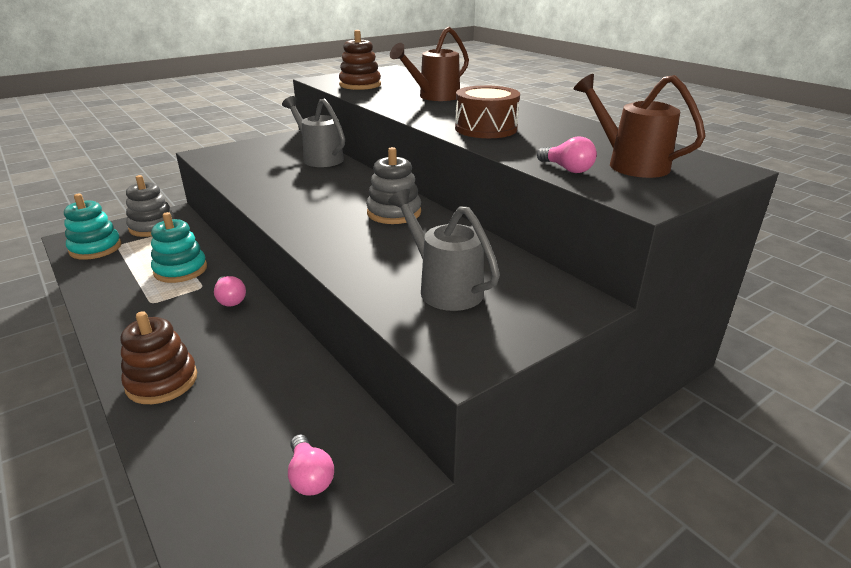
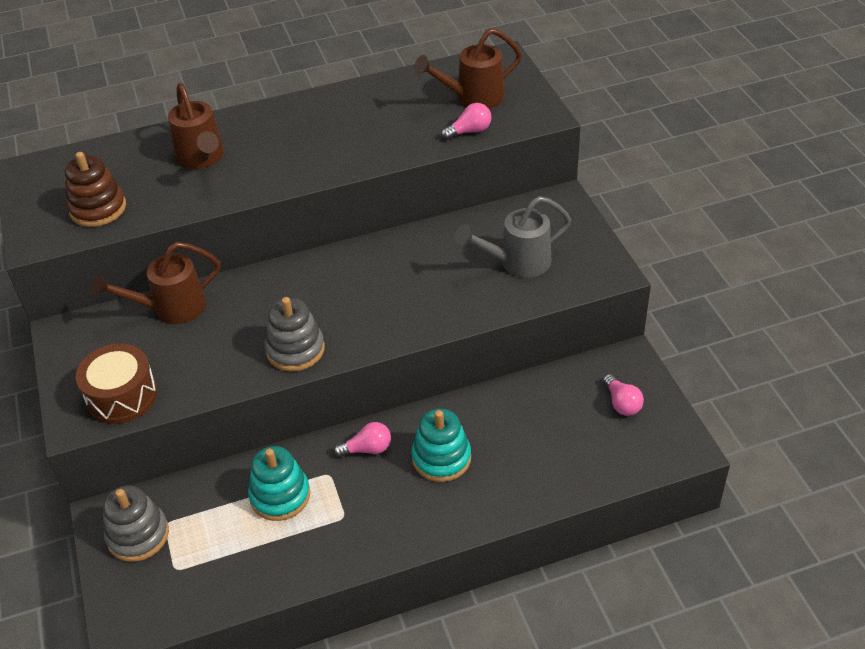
camera: 70 degrees left, 15 degrees up
(95, 248) = (173, 593): turquoise stacking toy -> turquoise stacking toy (441, 458)
(162, 381) = (487, 495): brown stacking toy -> none
(310, 477) = (622, 403): pink light bulb -> pink light bulb turned 75 degrees clockwise
(319, 158) = (172, 308): grey watering can -> brown watering can
(394, 213) = (366, 269): grey stacking toy -> grey stacking toy (295, 350)
(486, 129) = (342, 148): brown drum -> brown drum (122, 396)

